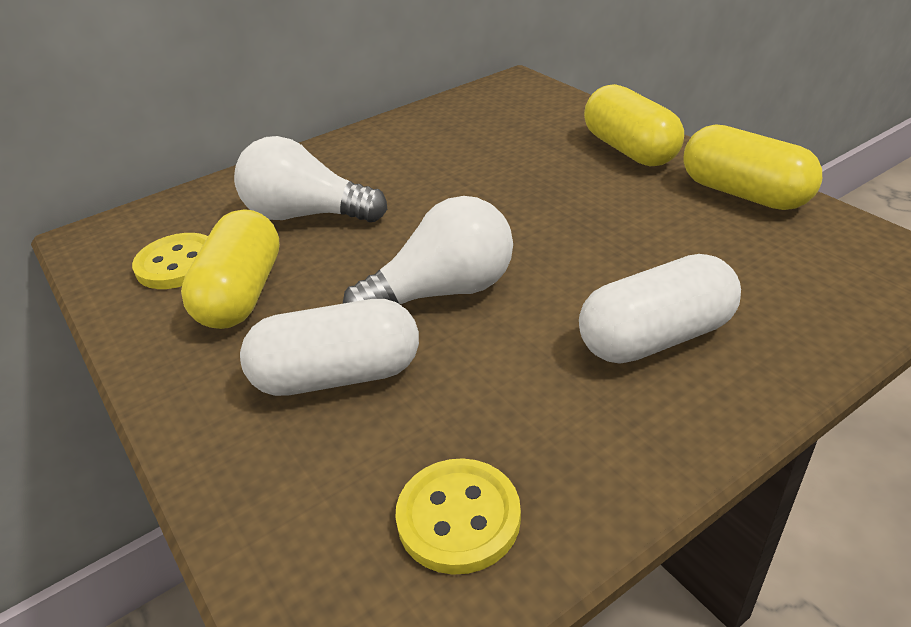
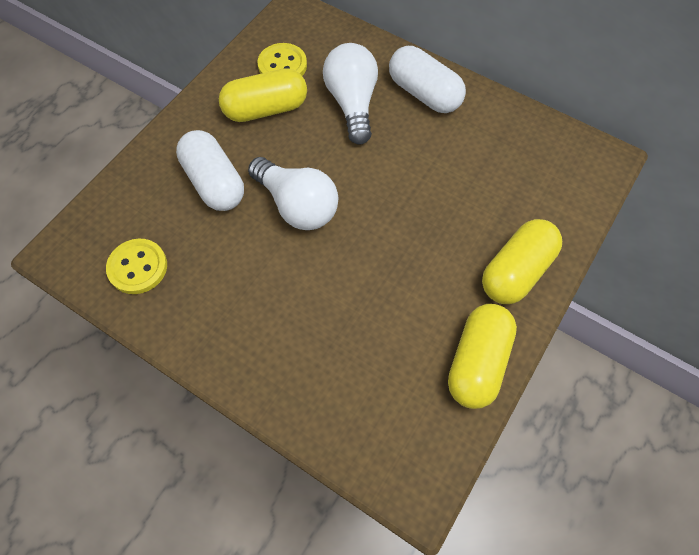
camera: 65 degrees right, 25 degrees up
(655, 337) = (288, 328): white capsule -> white capsule (424, 93)

